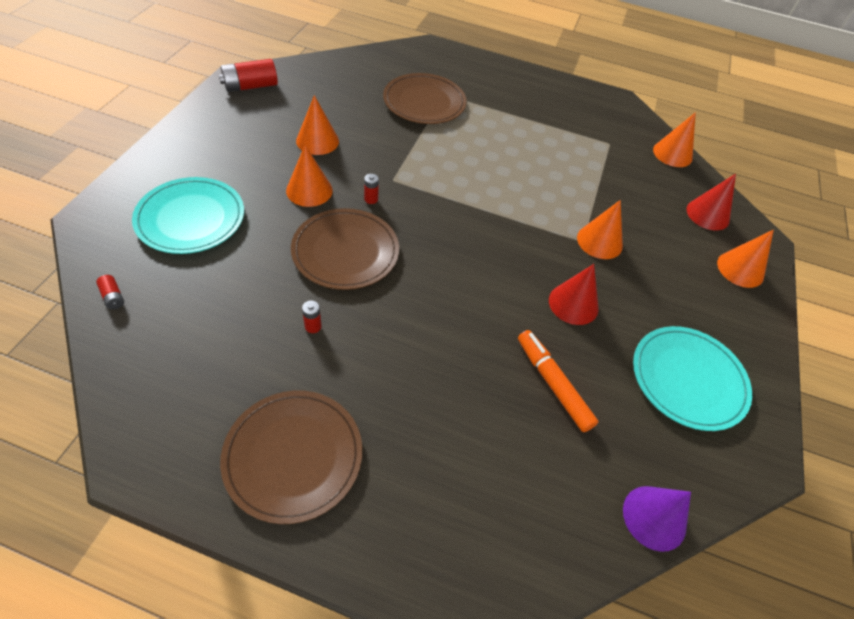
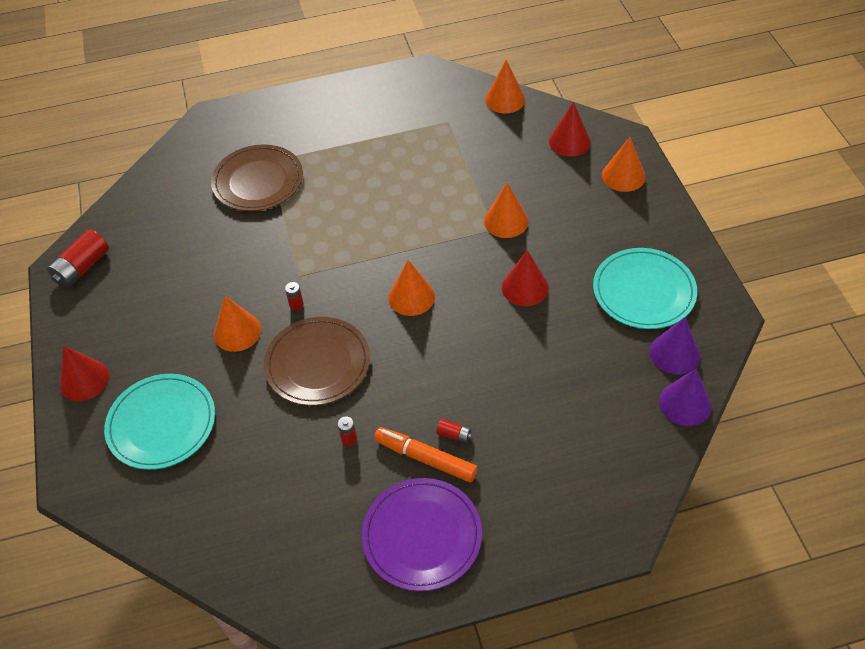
camera: 25 degrees left, 0 degrees up
(113, 297) = (168, 528): red battery -> red battery (454, 435)
(173, 155) = (84, 380): none -> red cone
(293, 456) = (422, 536): brown plate -> purple plate
(317, 141) = (199, 281): orange cone -> orange cone (411, 297)
(553, 384) = (556, 359): orange marker -> orange marker (426, 459)
(679, 459) = (674, 353): none -> purple cone

